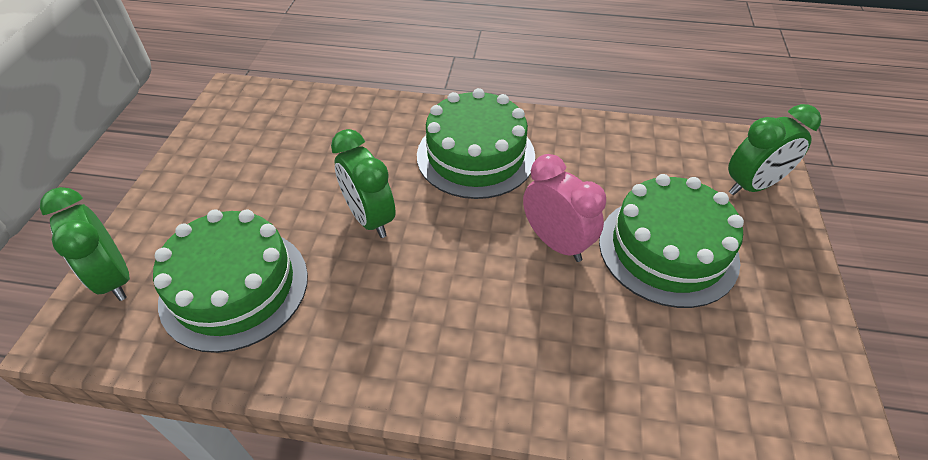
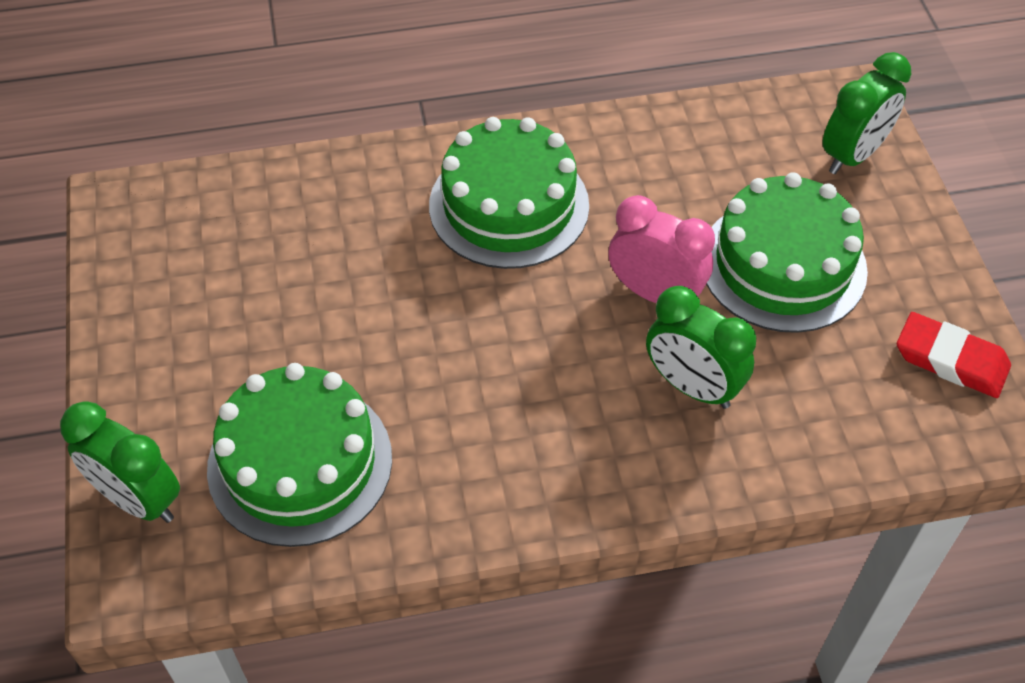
camera: 20 degrees left, 5 degrees up
(370, 218) = (418, 329): green clock -> green clock (692, 386)
(797, 370) = (951, 360): none -> red eraser

